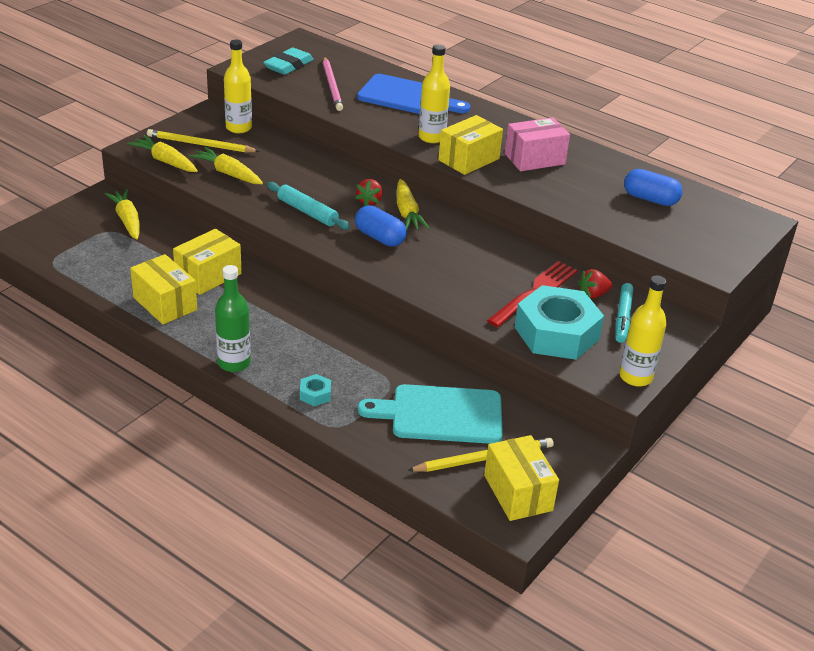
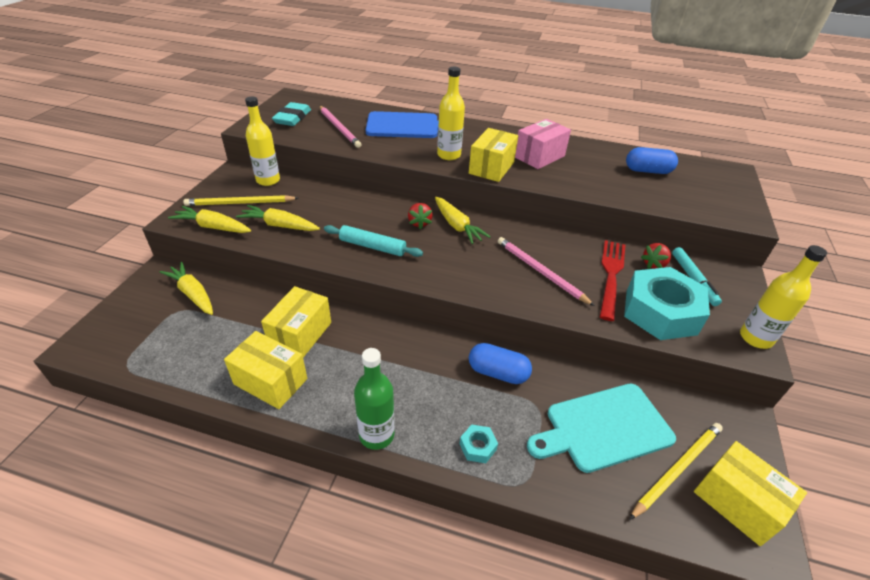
camera: 20 degrees left, 5 degrees up
(380, 237) = (450, 256): blue capsule -> blue capsule (498, 372)
(462, 272) = (540, 272): none -> pink pencil

